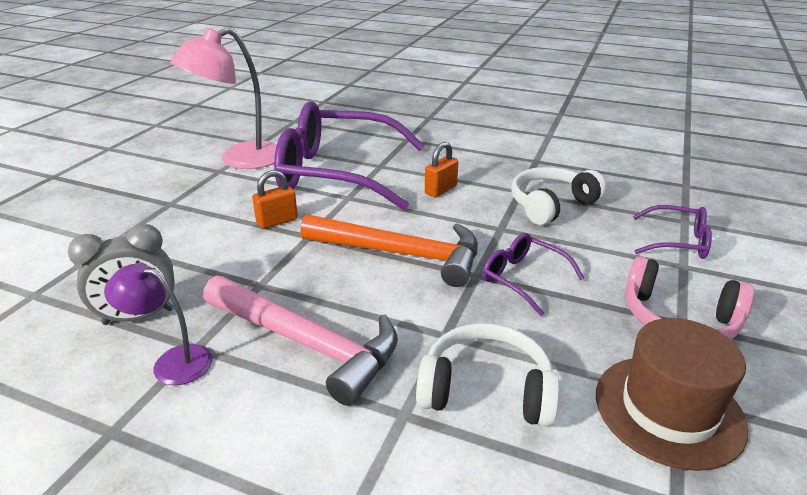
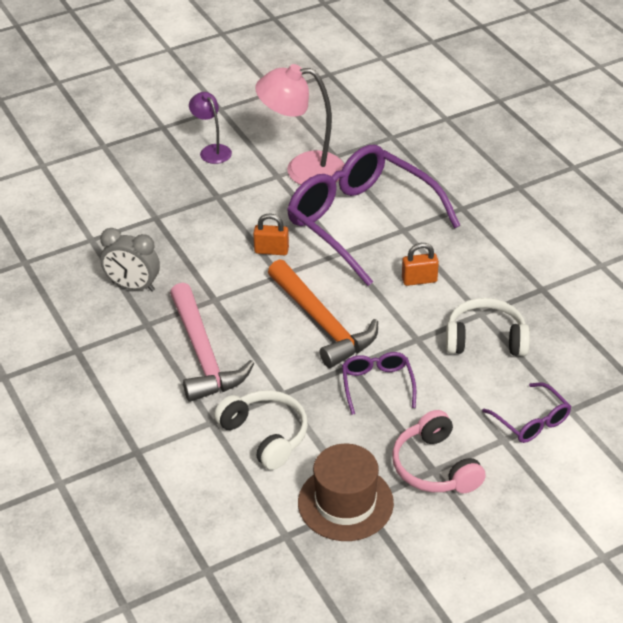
camera: 40 degrees right, 10 degrees up
(172, 362) = (128, 326): purple lamp -> purple lamp (212, 150)

